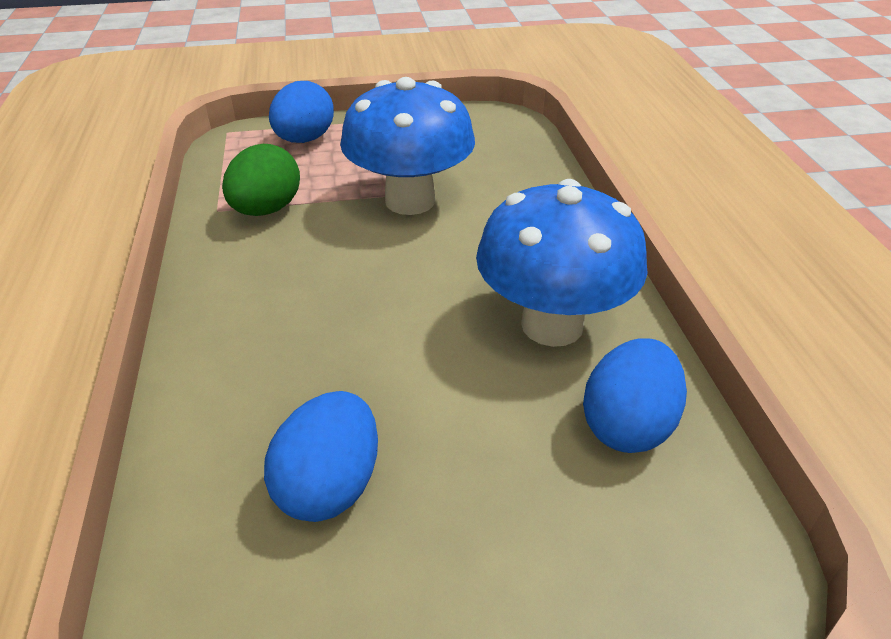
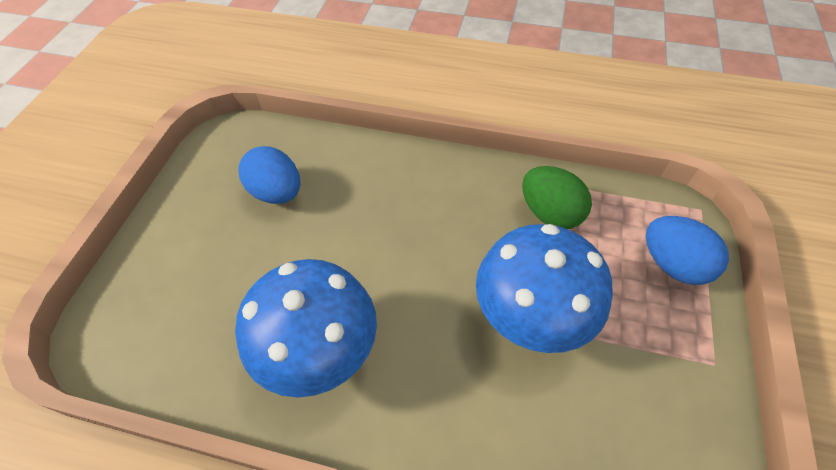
camera: 115 degrees right, 15 degrees up
(627, 425) = (212, 349): blue egg -> none

